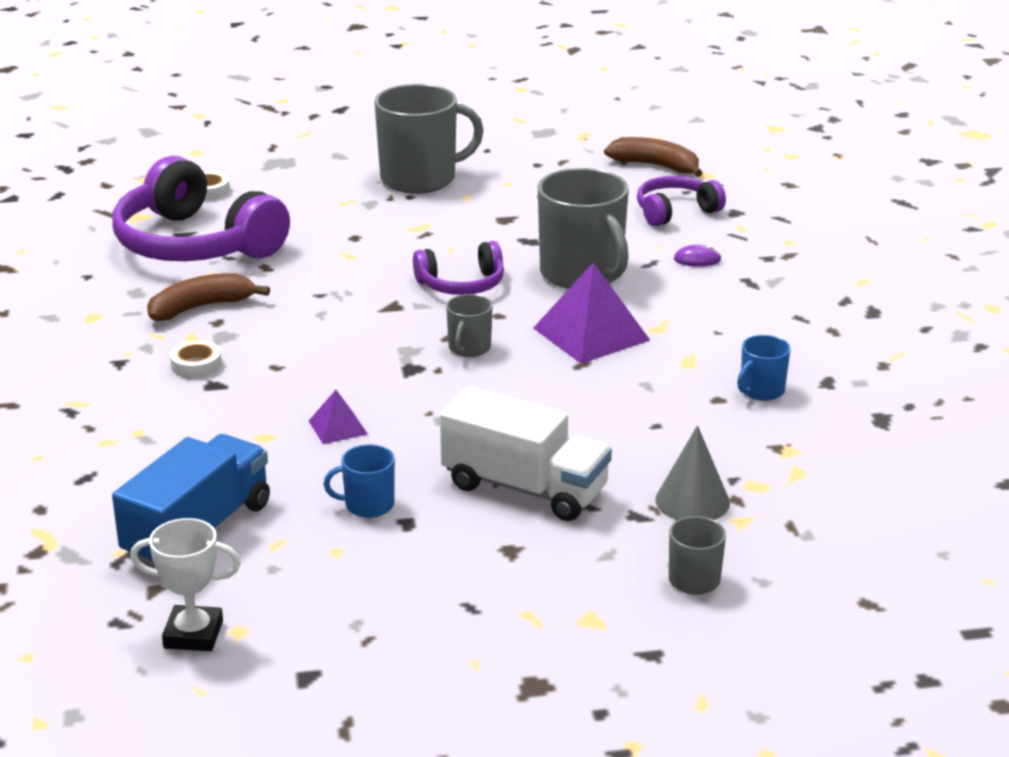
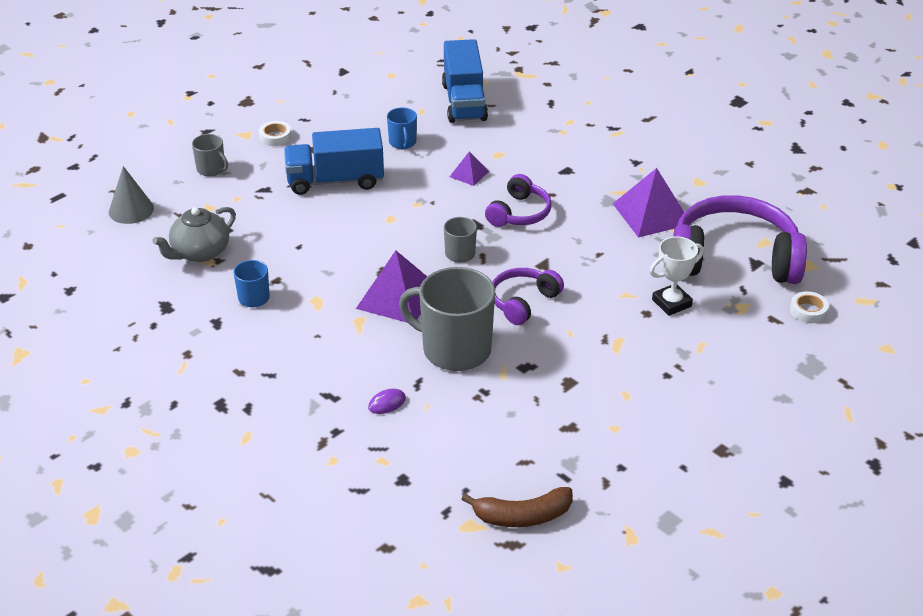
camera: 145 degrees right, 10 degrees up
(193, 634) = (407, 67): white trophy -> white trophy (671, 303)
(196, 365) = (594, 177): white tape -> white tape (275, 137)
(201, 307) = (651, 213): brown banana -> purple pyramid
(368, 505) = (402, 142): blue mug -> blue mug turned 120 degrees clockwise
(420, 179) = (685, 399): grey mug -> none
(525, 488) = (335, 181): white truck -> blue truck
(675, 211) = (451, 456): purple headphones -> purple headphones (519, 213)
(692, 501) = (242, 208): grey cone -> grey cone (131, 210)
(795, 465) = (200, 252): none -> grey teapot

